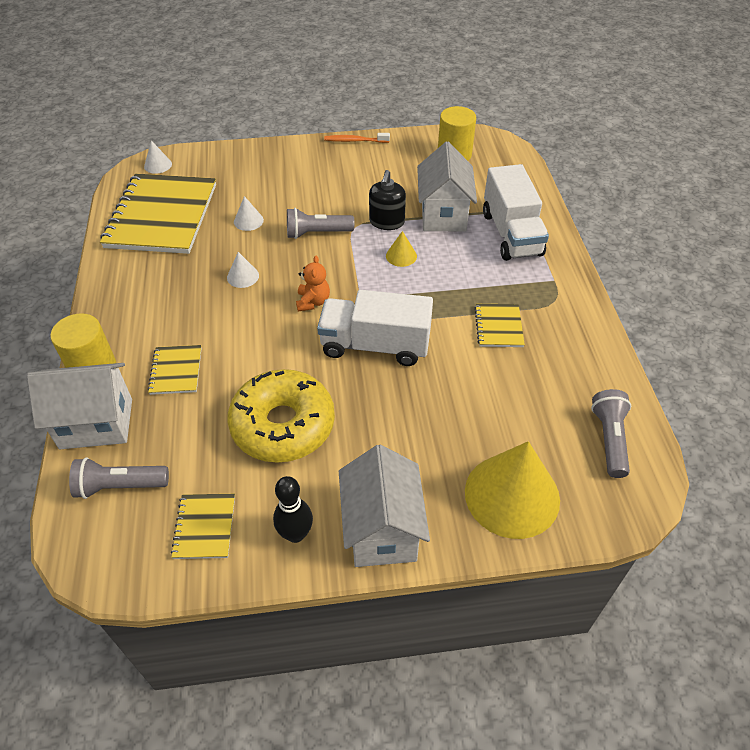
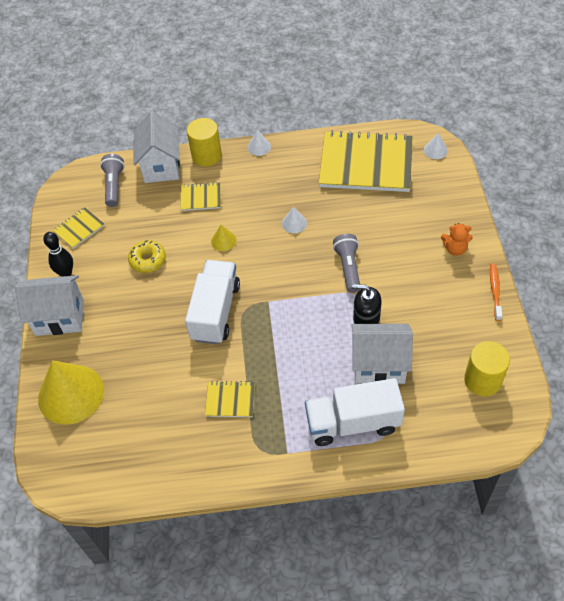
camera: 95 degrees right, 5 degrees up
(205, 527) = (79, 229): yellow notebook -> yellow notebook turned 45 degrees counterclockwise
(248, 221) = (362, 219): white cone -> white cone (259, 147)
(283, 425) = (148, 260): yellow donut -> yellow donut, size x0.53
(313, 302) = (264, 270): orange teddy bear -> orange teddy bear (455, 249)
(401, 256) = (319, 330): yellow cone -> yellow cone (223, 241)
(609, 439) = (107, 467): grey flashlight -> none

